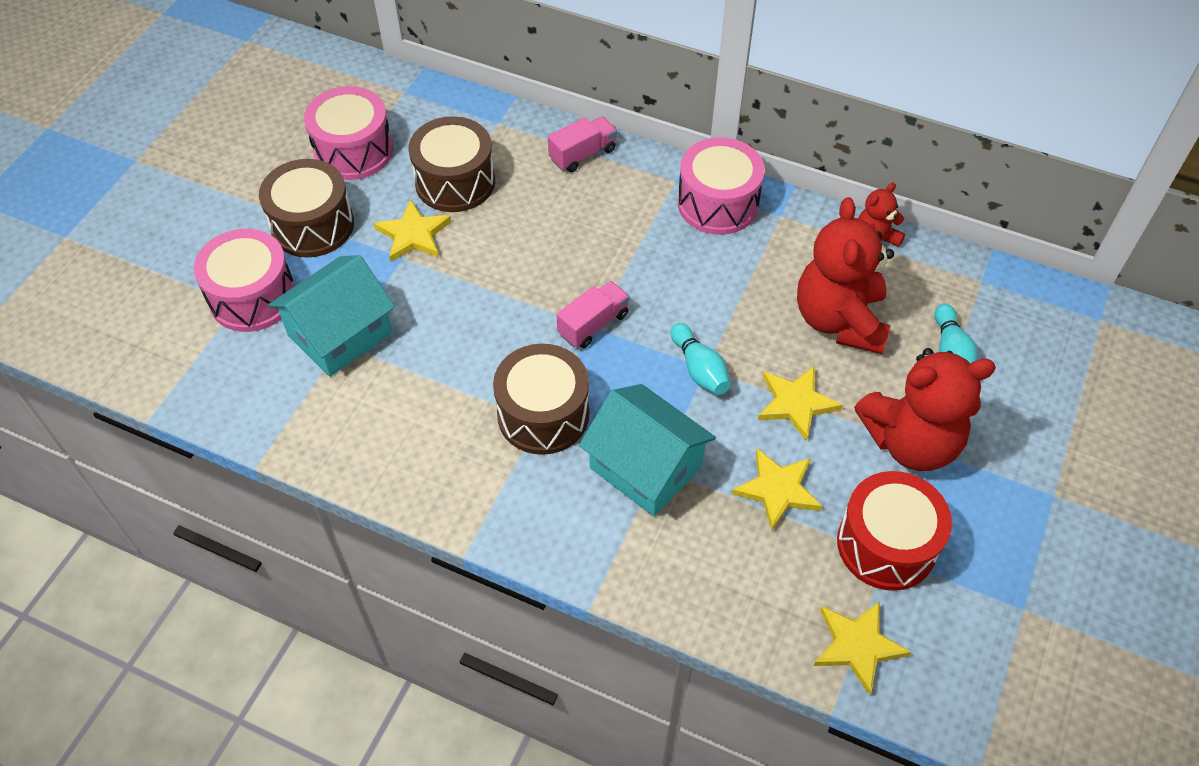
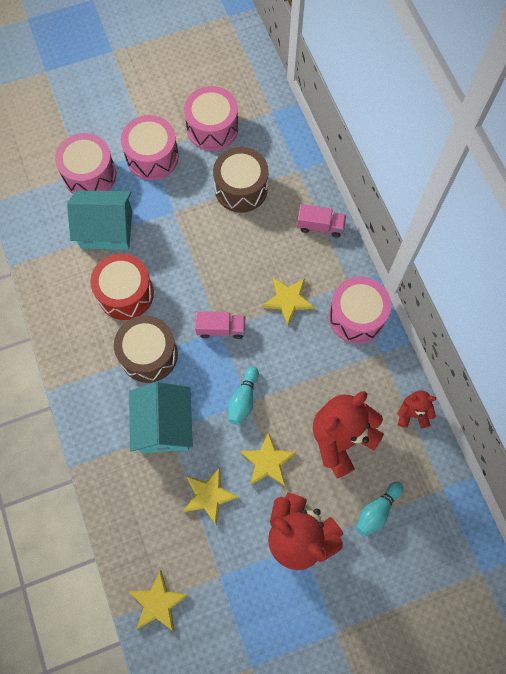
camera: 45 degrees right, 15 degrees up
(312, 225) = (152, 157): brown drum -> pink drum
(413, 235) = (191, 202): yellow star -> yellow star (288, 300)
(886, 544) = (226, 572): red drum -> red drum (125, 293)

